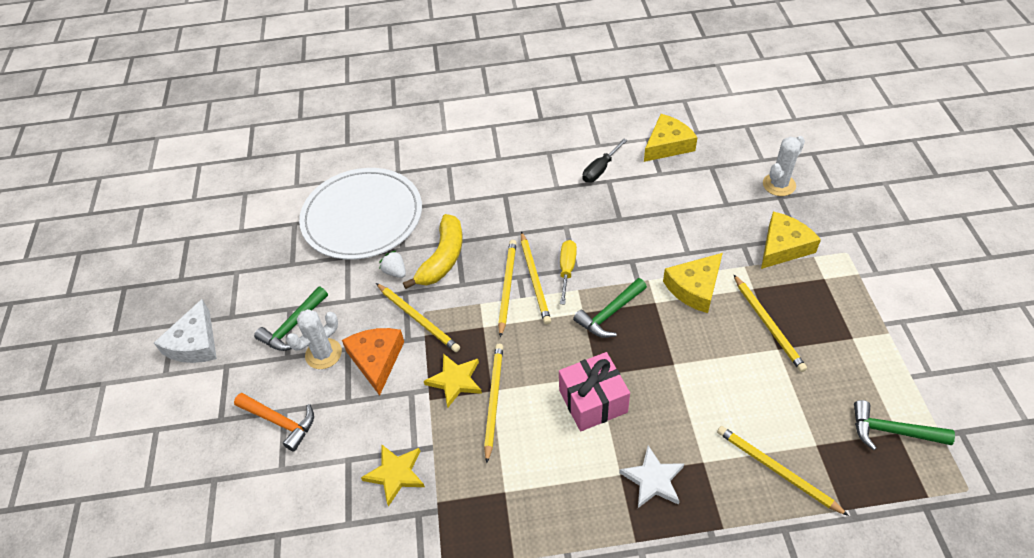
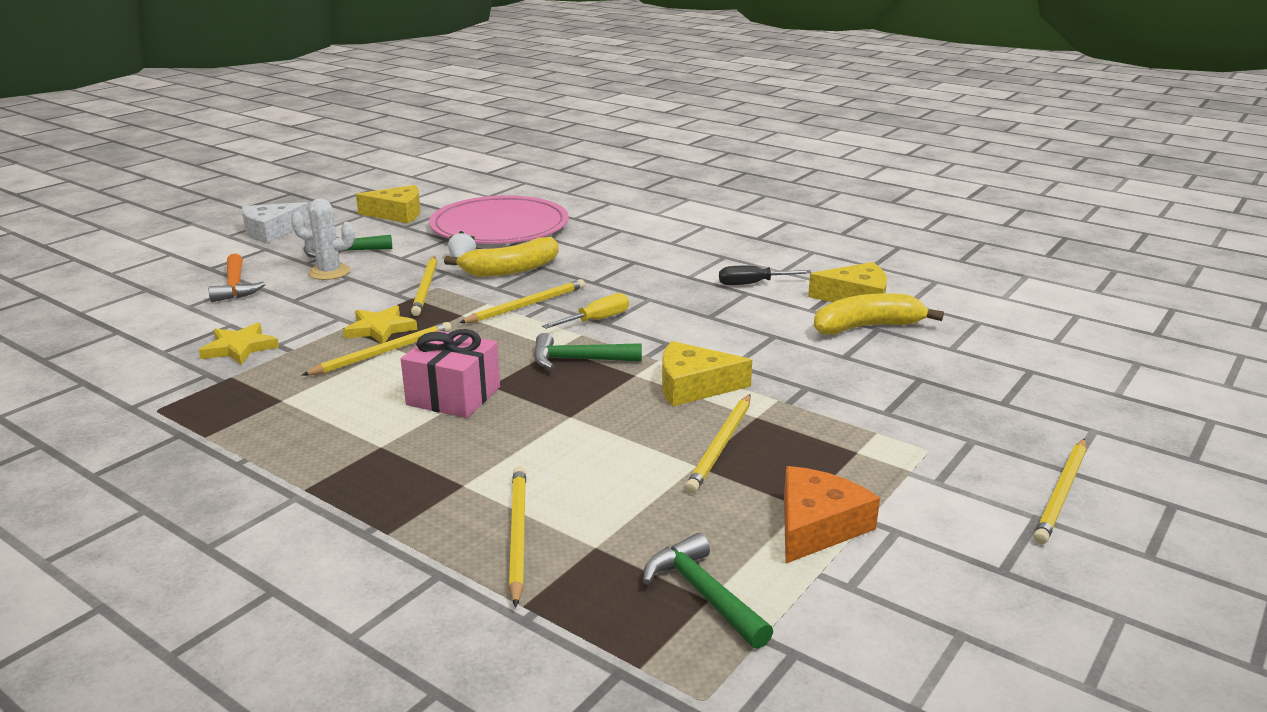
camera: 40 degrees right, 25 degrees down
(362, 217) = (499, 227): white plate -> pink plate
(376, 360) = (354, 292): orange cheese -> orange cheese (817, 526)
(535, 279) = (557, 312): yellow pencil -> yellow pencil (1061, 493)
(653, 479) = (398, 466): white star -> none
(705, 169) = (866, 327): none -> yellow banana
(779, 185) = (937, 371): white cactus -> none
(783, 247) = (852, 409): yellow cheese -> yellow cheese (397, 214)

